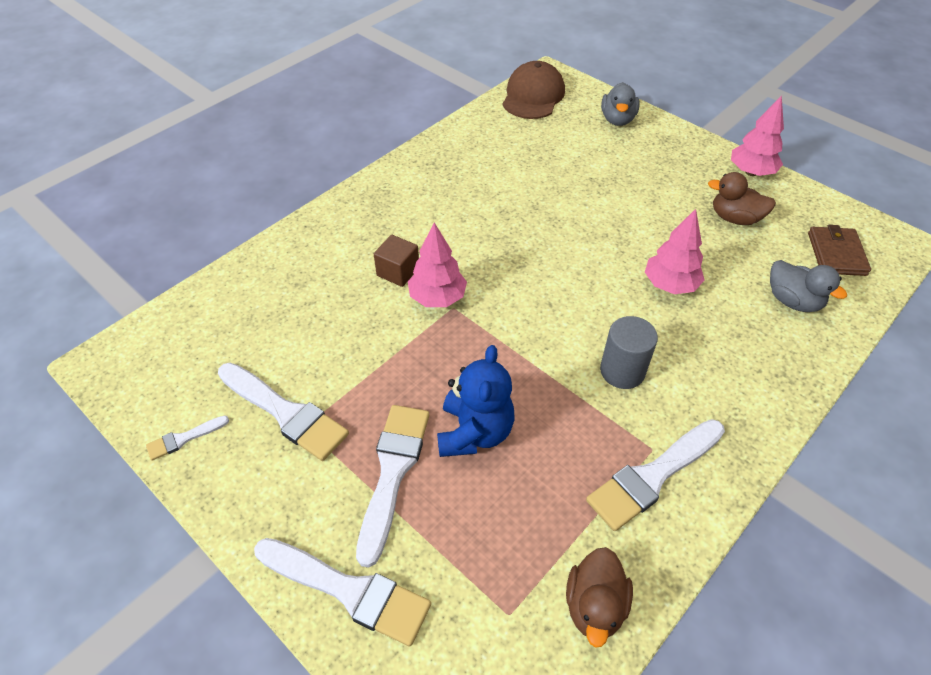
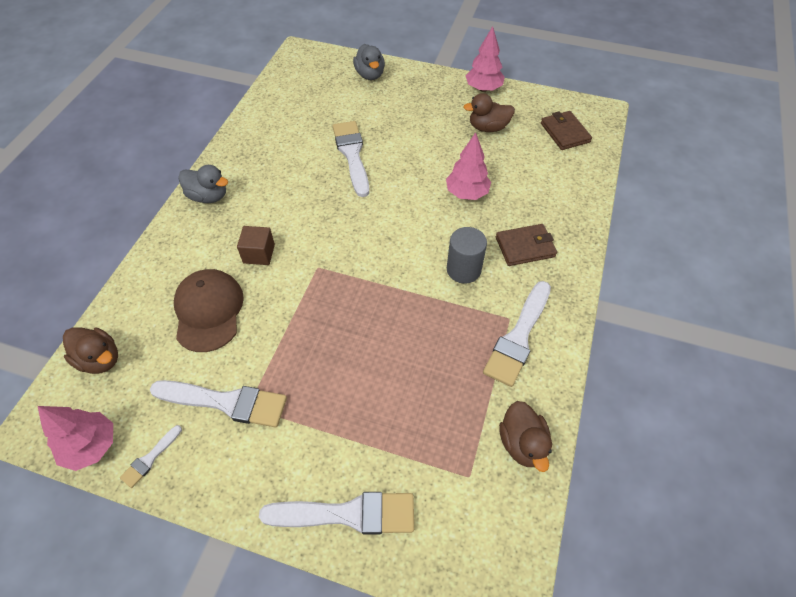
camera: 25 degrees left, 5 degrees up
(190, 321) = (100, 359): none -> brown duck
(392, 472) = (335, 412): white brush -> white brush (352, 154)
(437, 298) = (301, 264): pink tree -> pink tree (91, 446)
(474, 432) = (381, 357): blue teddy bear -> none
(533, 96) = (295, 73): brown cap -> brown cap (208, 311)
(714, 372) = (525, 247): none -> brown wallet
(793, 301) = (552, 176): grey duck -> grey duck (208, 196)

